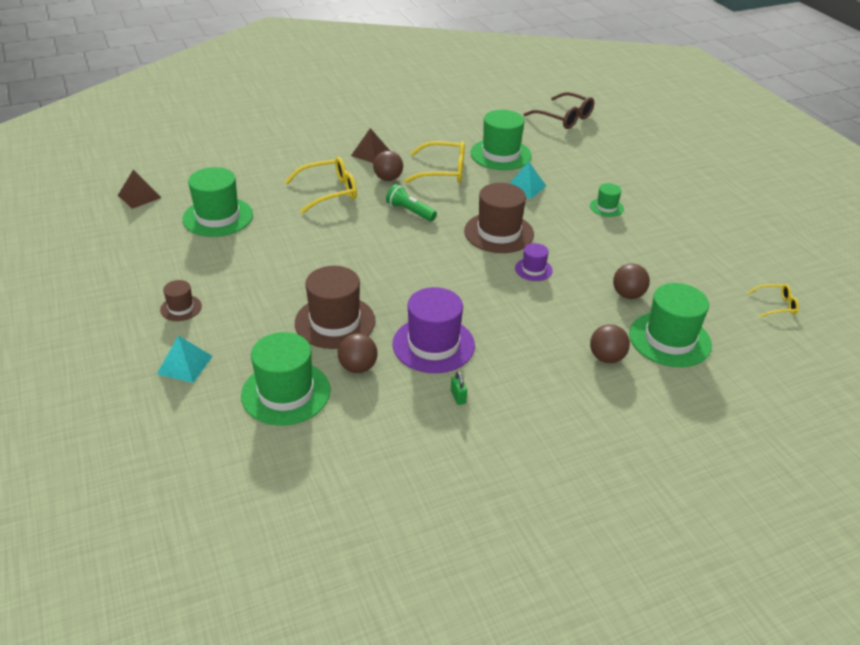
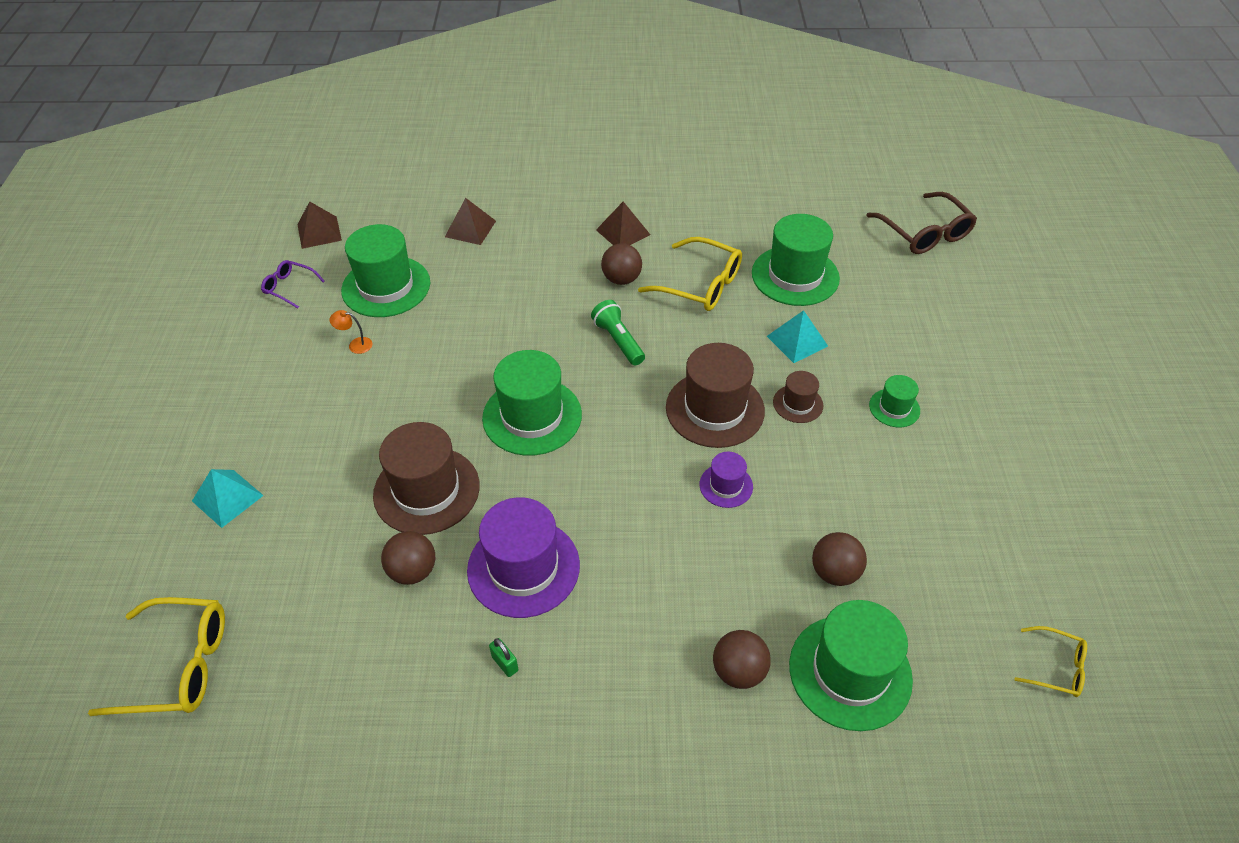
camera: 25 degrees right, 10 degrees up
(140, 233) = (290, 287): none -> purple glasses
(181, 308) = (270, 412): brown hat -> brown hat (798, 404)
(219, 255) = (355, 345): none -> orange lamp
(258, 172) = (470, 229): none -> brown pyramid
(286, 393) = (310, 580): green hat -> green hat (532, 416)
(328, 192) = (536, 281): yellow glasses -> yellow glasses (178, 665)
(458, 397) = (505, 663): green padlock -> green padlock turned 45 degrees counterclockwise

